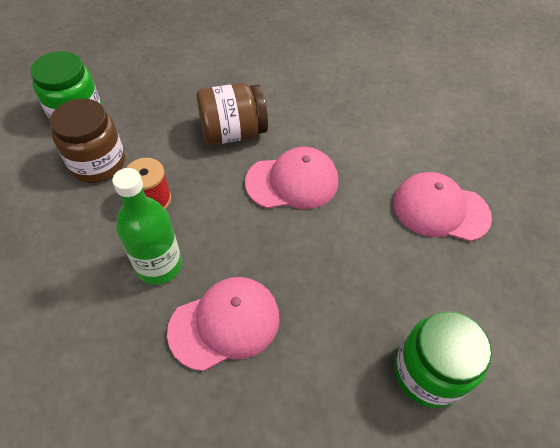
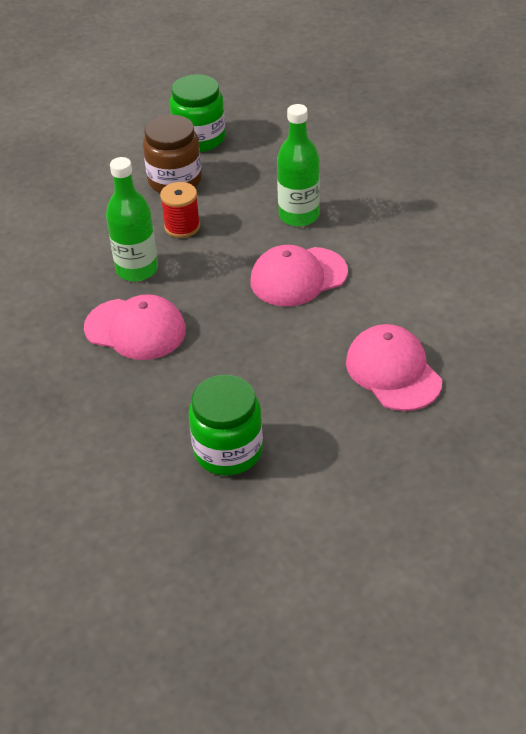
camera: 50 degrees right, 10 degrees down
(233, 133) = (299, 215): brown jar -> green bottle
(292, 182) = (298, 277): pink cap -> pink cap turned 120 degrees clockwise

